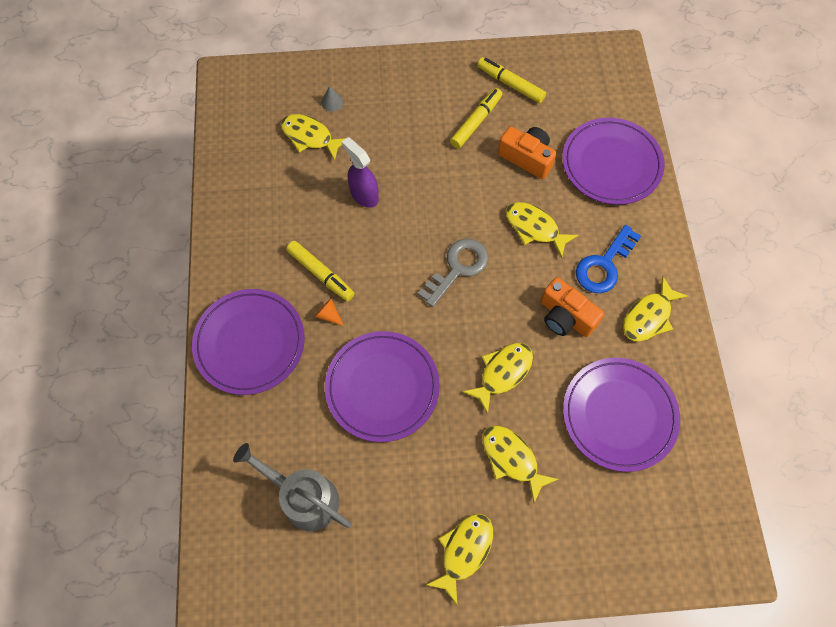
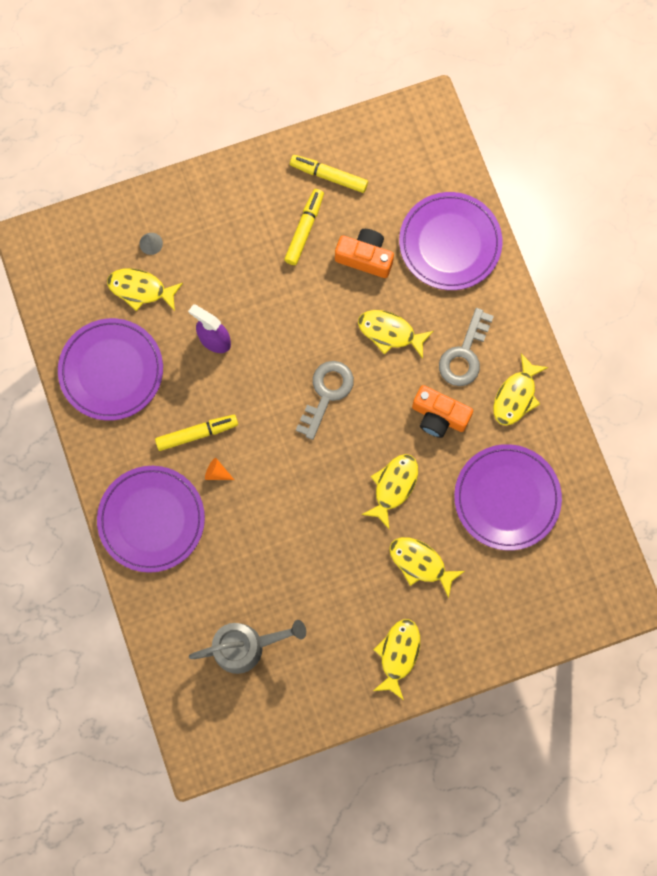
camera: 15 degrees left, 10 degrees up
(303, 497) = (246, 646): grey watering can -> grey watering can turned 150 degrees clockwise
(321, 274) = (197, 433): yellow marker -> yellow marker turned 45 degrees counterclockwise
(382, 387) = (287, 529): purple plate -> purple plate (111, 371)
(604, 265) = (464, 354): blue key -> grey key

